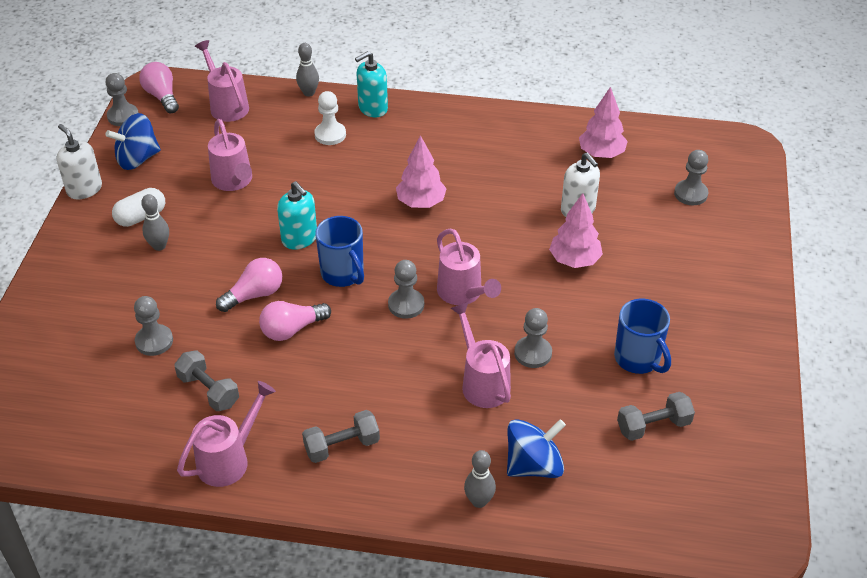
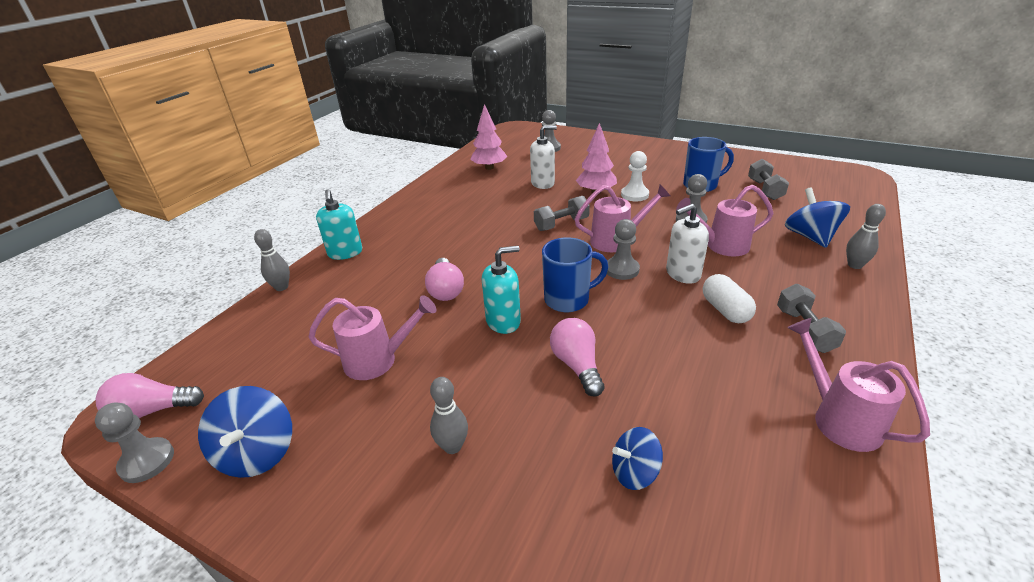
camera: 70 degrees left, 10 degrees down
(84, 189) = (269, 533): white soap dispenser -> white soap dispenser (682, 274)
(141, 217) = (382, 461): white capsule -> white capsule (725, 310)
(154, 341) = (634, 472): grey pawn -> blue spinning top
(208, 390) = (728, 424): grey dumbbell -> grey dumbbell (561, 224)
(227, 105) = (237, 350): pink watering can -> none
(292, 329) = (638, 343): pink light bulb -> pink light bulb (446, 290)
(330, 135) = (360, 282): white pawn -> white pawn (634, 195)
(421, 202) = (494, 245): pink tree -> none

